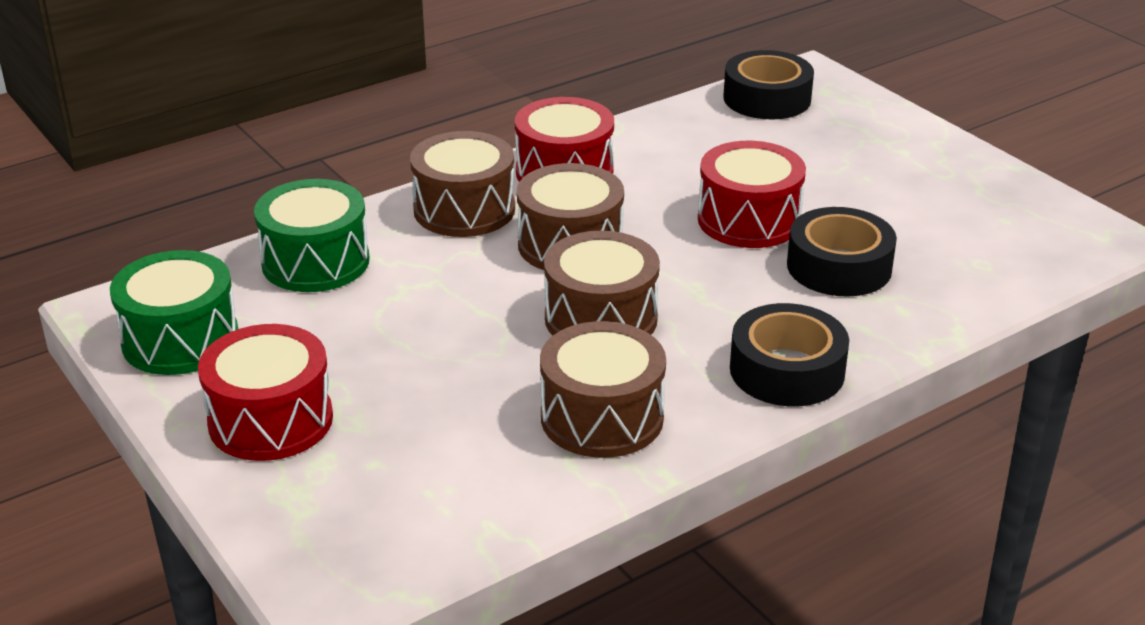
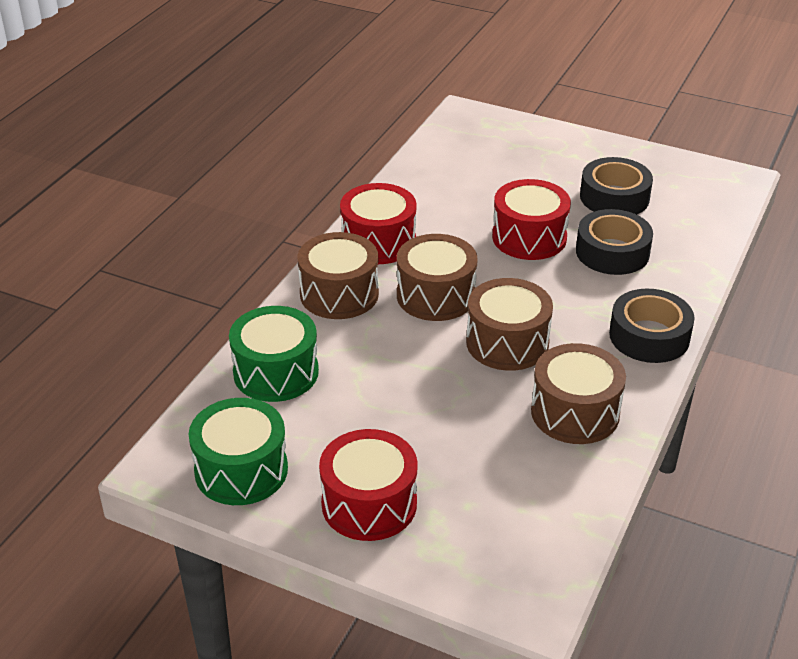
camera: 30 degrees left, 5 degrees up
(767, 98) = (455, 141): black tape -> black tape (614, 197)

